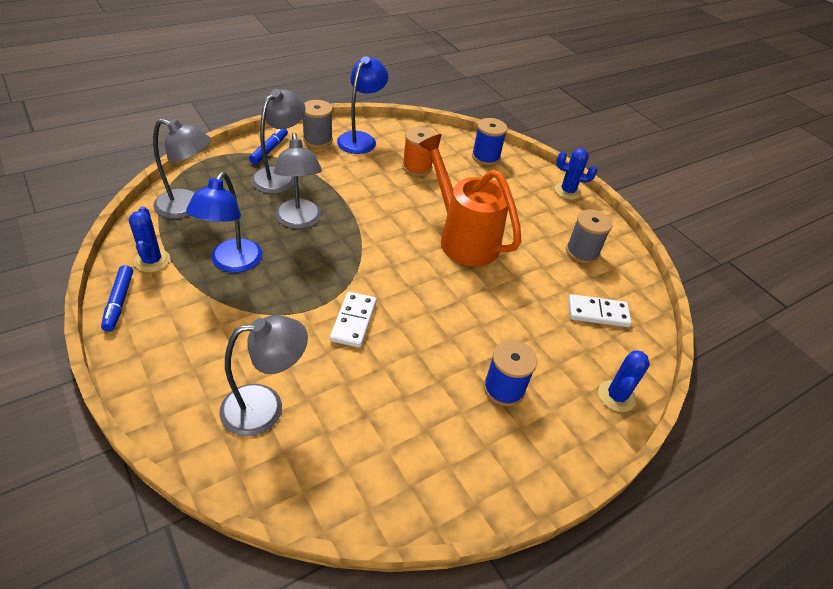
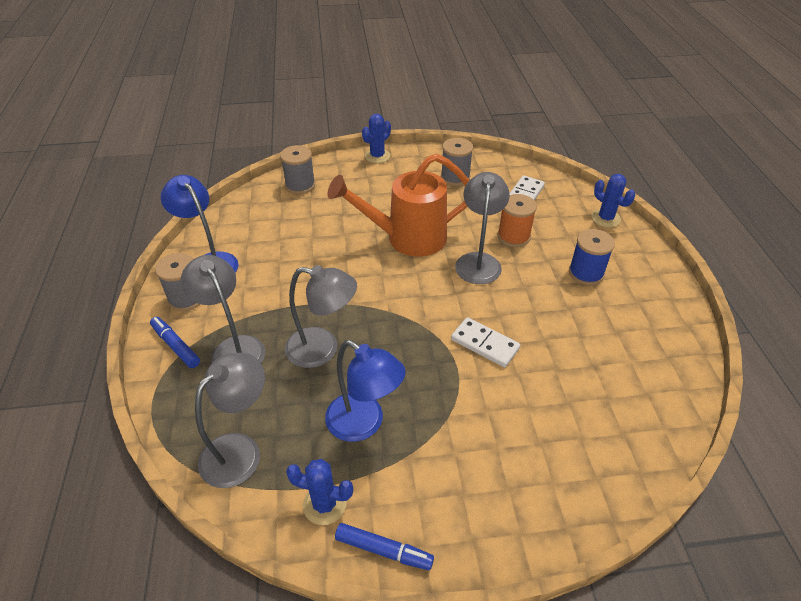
camera: 60 degrees left, 0 degrees up
(265, 407) = (571, 436): grey lamp -> grey lamp (478, 261)
(417, 167) = (287, 235): orange spool -> orange spool (513, 236)
(485, 157) = (300, 185): blue spool -> grey spool

